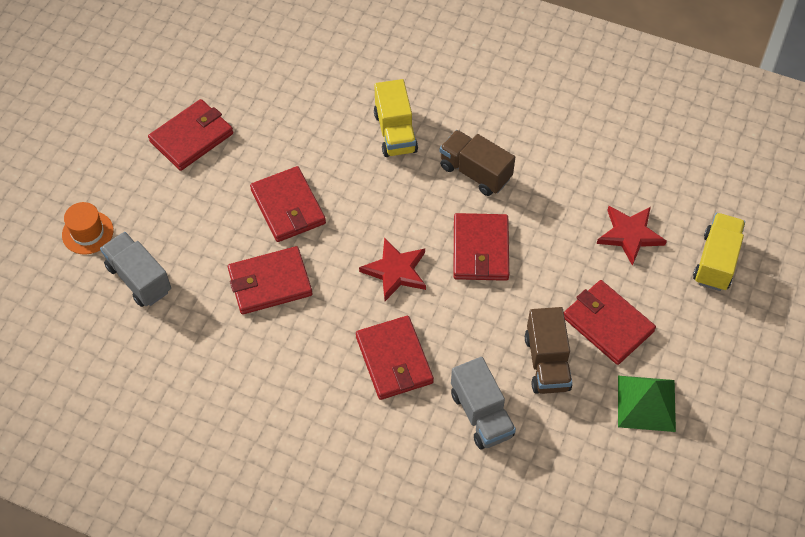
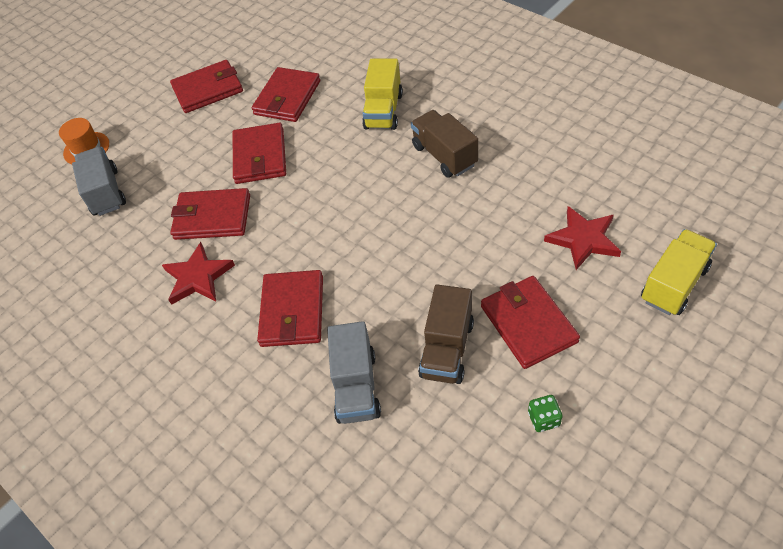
camera: 25 degrees right, 5 degrees down
(395, 271) = (331, 229): red star -> red star (198, 277)
(480, 249) = (421, 225): red wallet -> red wallet (287, 98)
(646, 403) = (543, 419): green pyramid -> green dice

